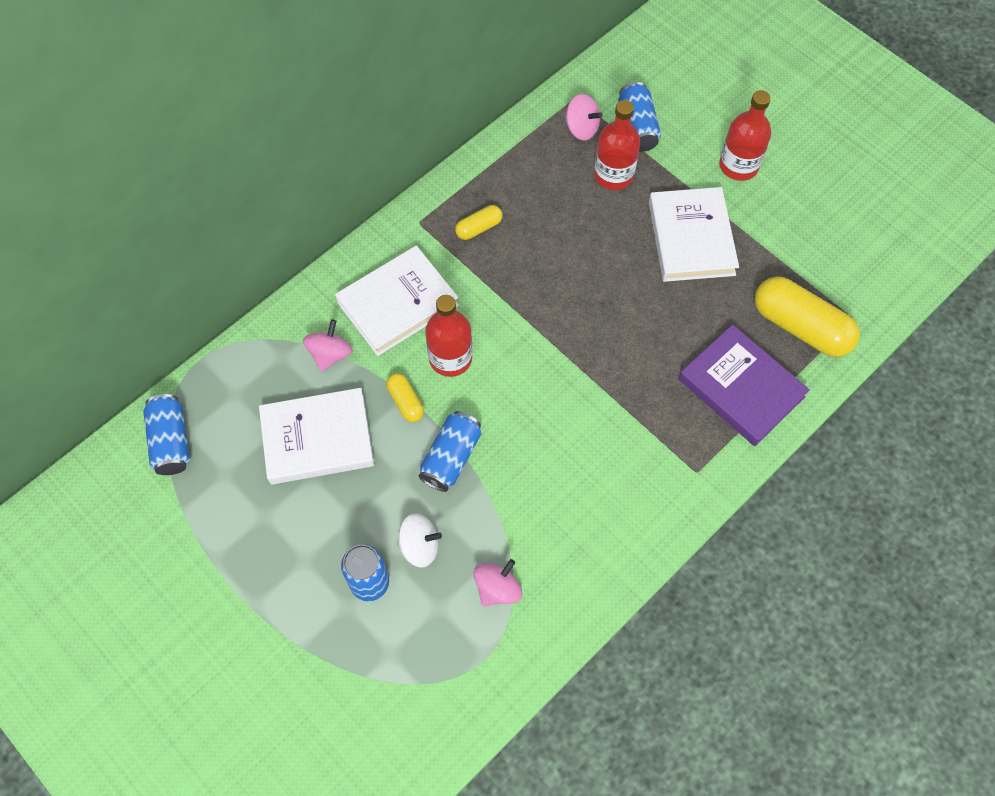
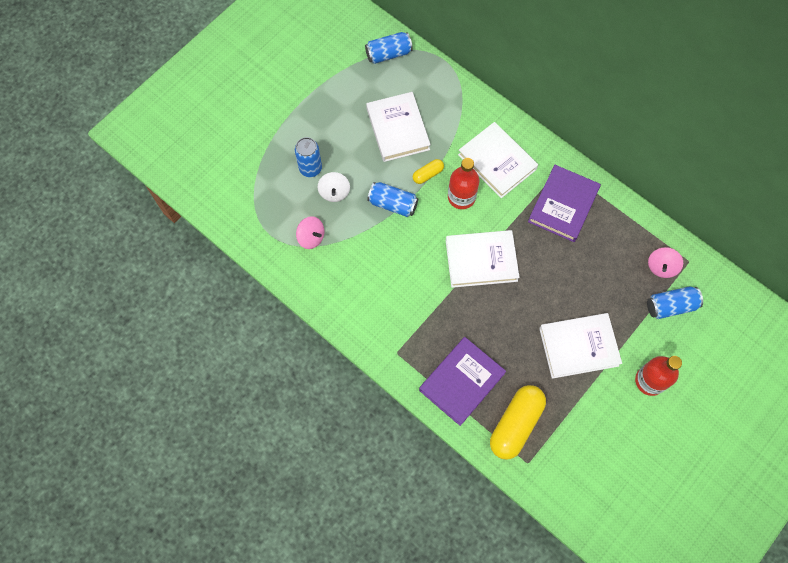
camera: 85 degrees right, 5 degrees up
(330, 354) = (455, 128): pink spinning top -> none
(479, 228) = (563, 205): yellow capsule -> purple book
(556, 343) = (481, 260): none -> white book
(613, 175) = (624, 291): red bottle -> none

